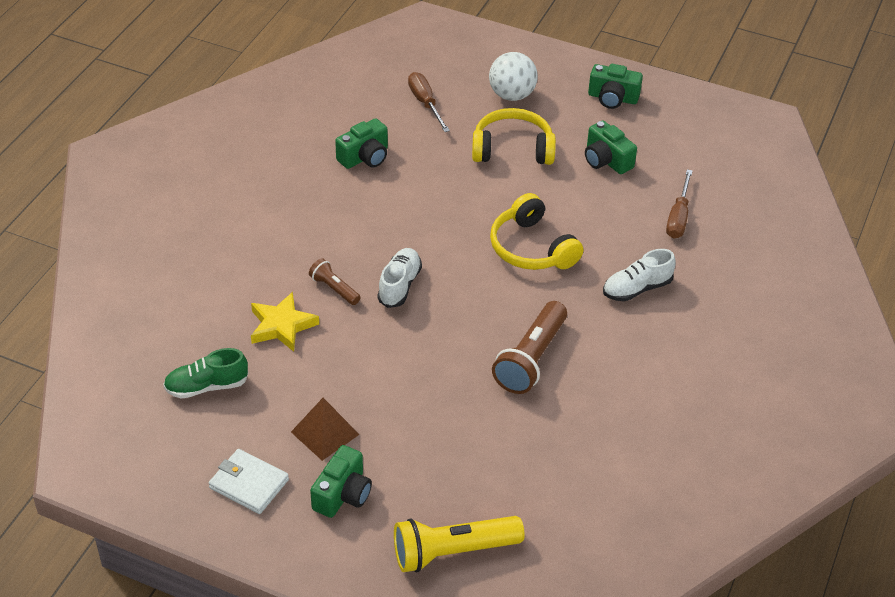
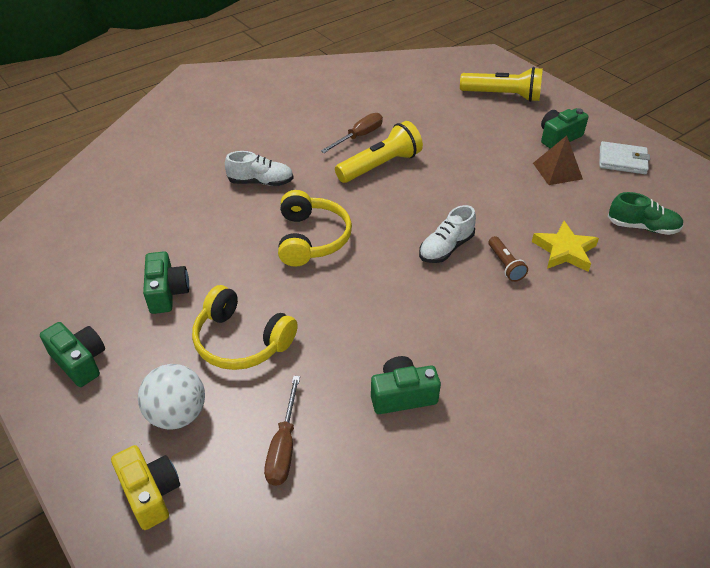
camera: 150 degrees left, 0 degrees up
(249, 484) = (622, 160): white wallet -> white wallet turned 45 degrees counterclockwise
(486, 57) = (150, 493): none -> yellow camera
(531, 359) = (380, 166): brown flashlight -> yellow flashlight
(678, 217) = (168, 219): brown screwdriver -> brown screwdriver (359, 136)

